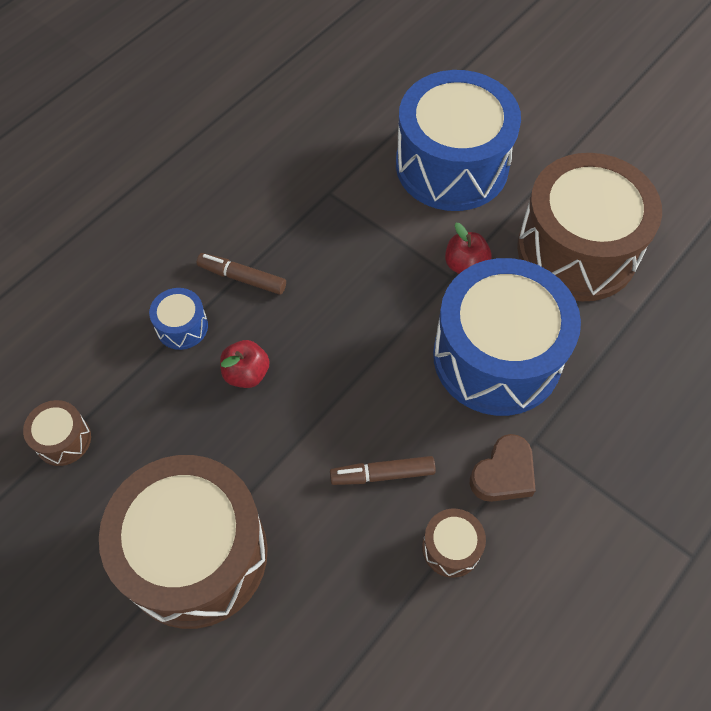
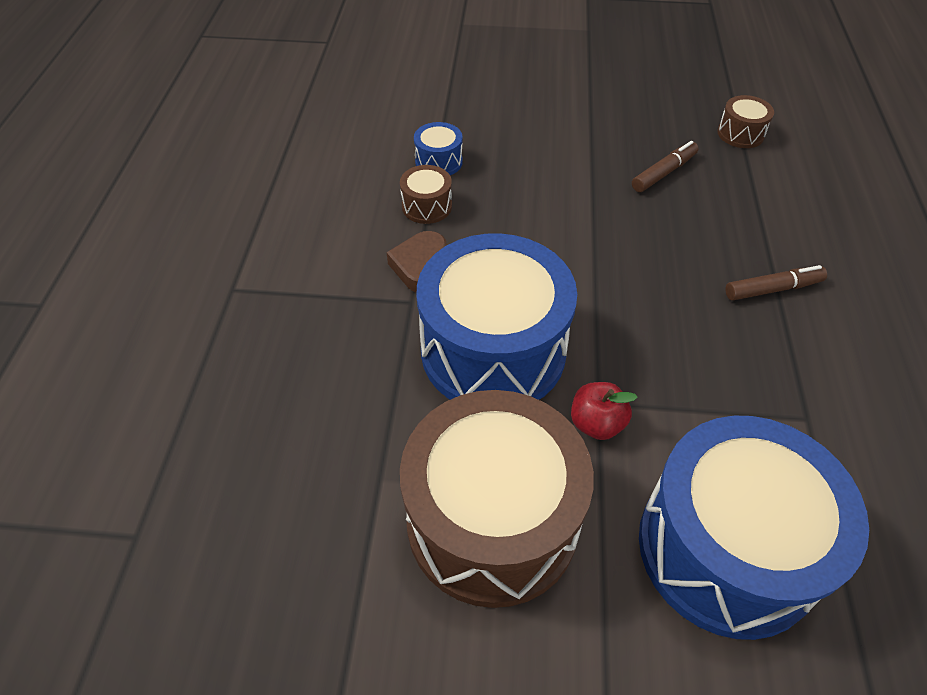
camera: 145 degrees right, 10 degrees down
(182, 326) = (765, 230): blue drum -> blue drum (438, 162)
(195, 554) = (588, 127): brown drum -> none
(246, 373) = (679, 227): red apple -> none
(382, 474) = (513, 220): brown marker -> brown marker (664, 173)

